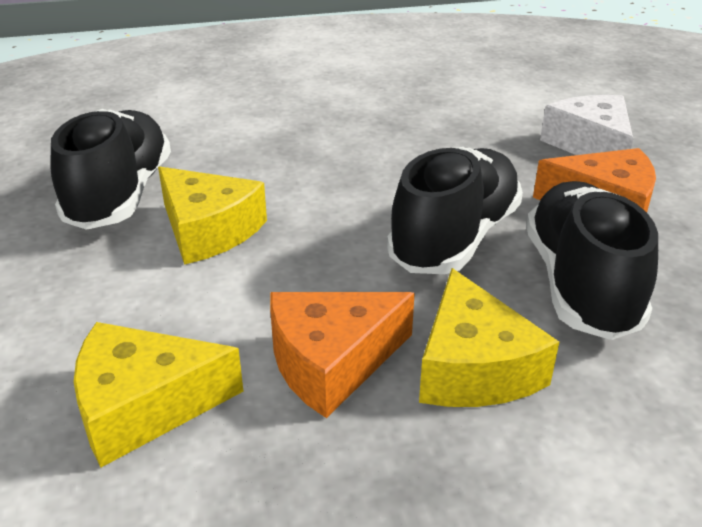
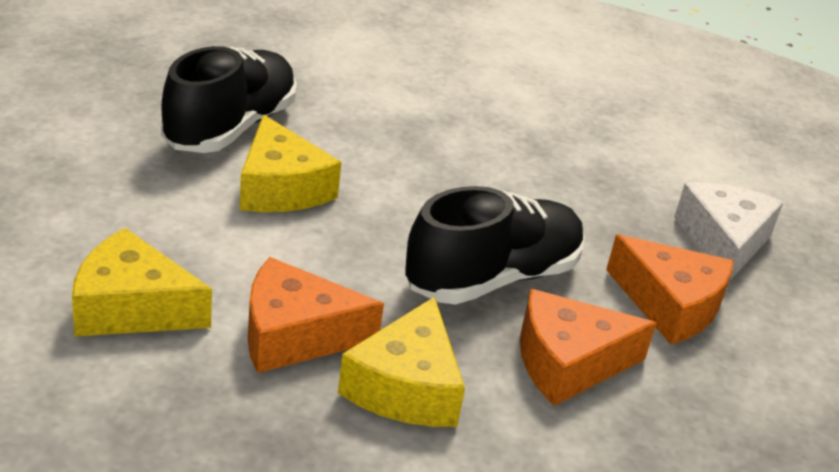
camera: 20 degrees right, 0 degrees up
(580, 284) = (568, 363): black shoe -> orange cheese

